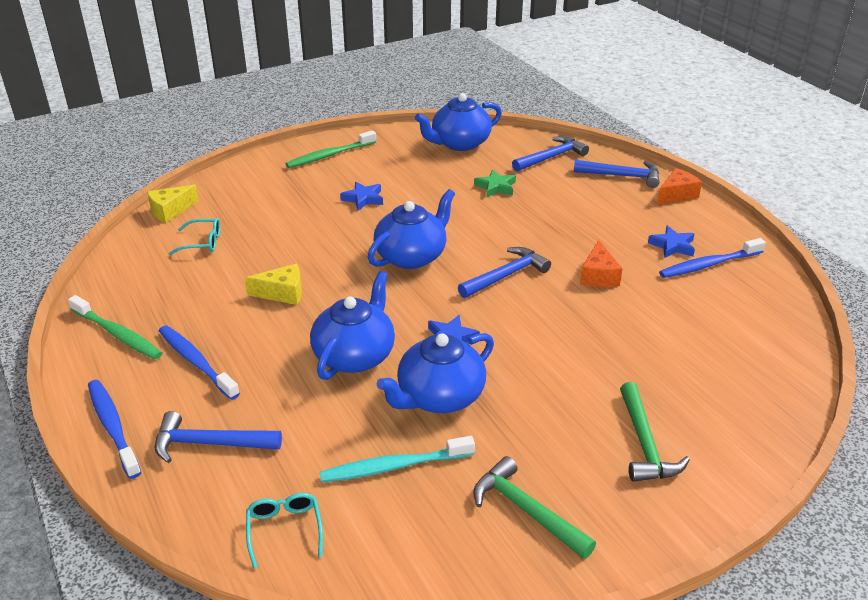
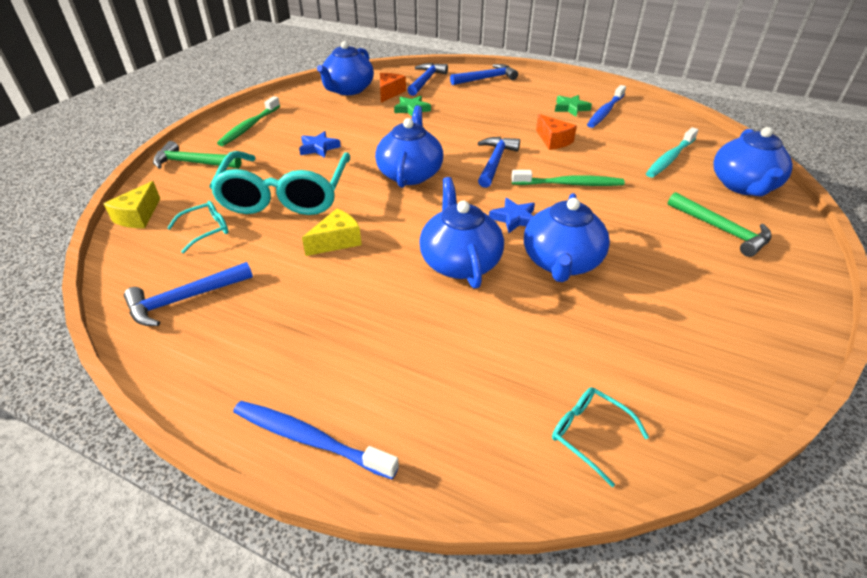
camera: 35 degrees left, 5 degrees up
(117, 334) = (208, 347): green toothbrush -> green toothbrush (569, 184)
(196, 362) = (325, 333): blue toothbrush -> none
(210, 444) = (429, 398): blue hammer -> blue hammer (185, 299)
(289, 235) = (286, 195): none -> turquoise glasses
(394, 466) = (599, 330): turquoise toothbrush -> turquoise toothbrush (670, 158)
(527, 511) = (723, 311): green hammer -> green hammer (193, 163)
(672, 246) = (571, 108): blue star -> green star
(676, 195) = (533, 79): orange cheese -> orange cheese (389, 93)
(747, 413) = (743, 186): none -> blue teapot

